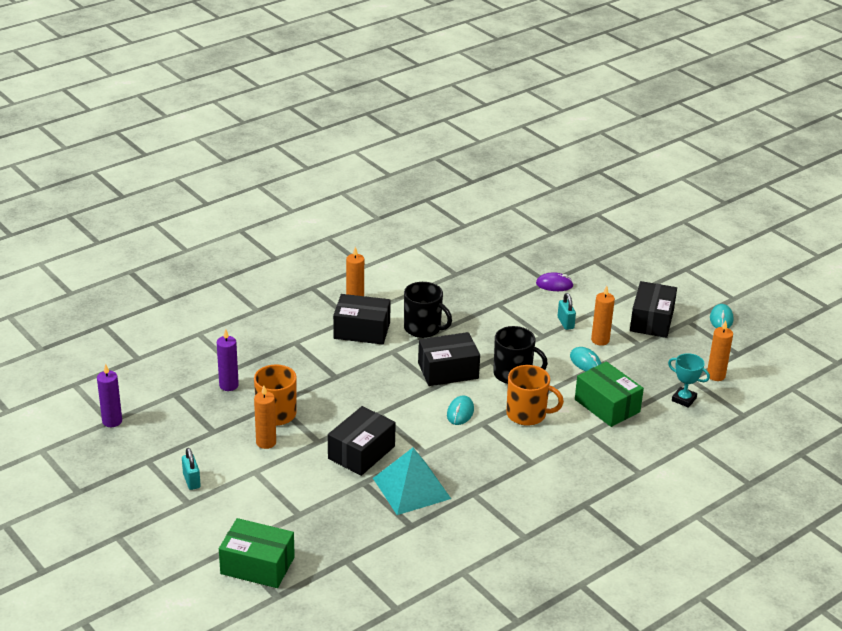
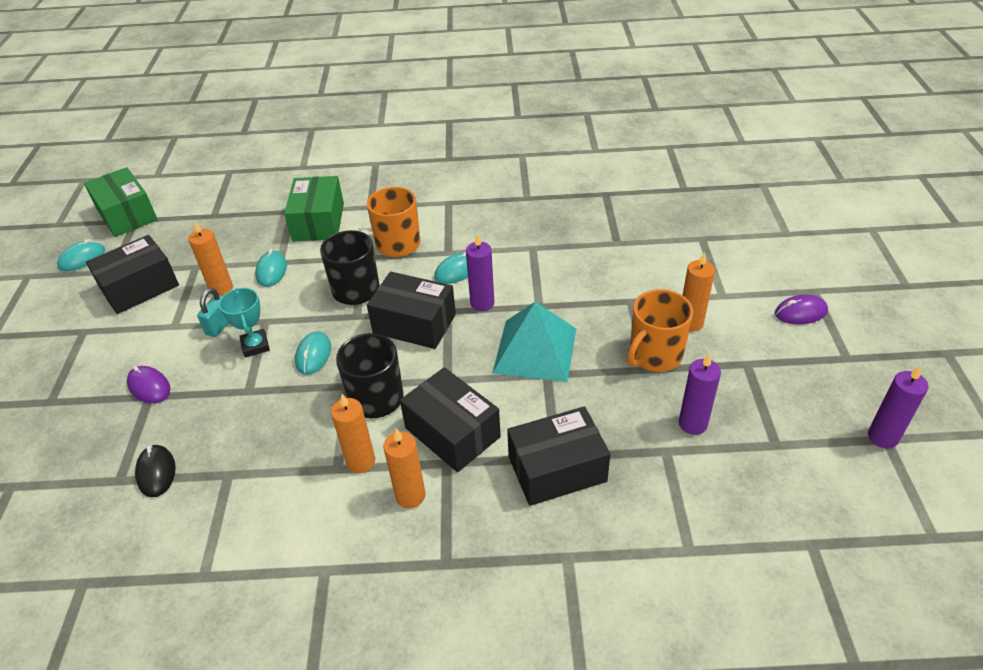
camera: 140 degrees left, 10 degrees up
(191, 481) = (800, 312): turquoise padlock -> purple mouse
(257, 565) = (768, 211): green box -> green box (127, 215)
(361, 452) = (594, 271): black box -> black box (557, 469)
(411, 488) = (576, 221): turquoise pyramid -> turquoise pyramid (535, 350)
(418, 399) = (482, 303): none -> purple candle
(486, 332) = (313, 355): none -> turquoise mouse
(491, 261) = (156, 472): none -> black mouse
(684, 399) = (250, 201): turquoise trophy -> turquoise trophy (255, 346)
(716, 375) = (189, 209): orange candle -> orange candle (361, 462)

